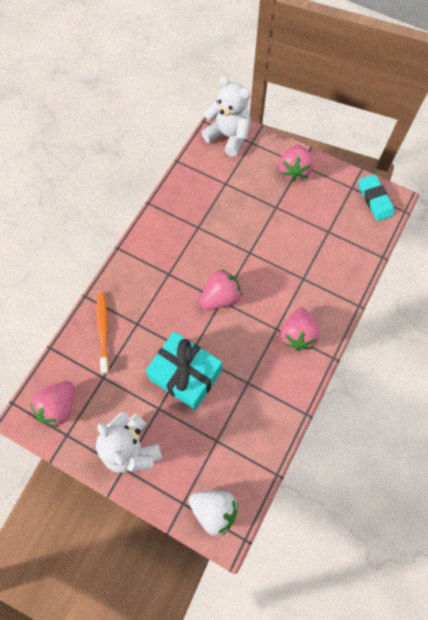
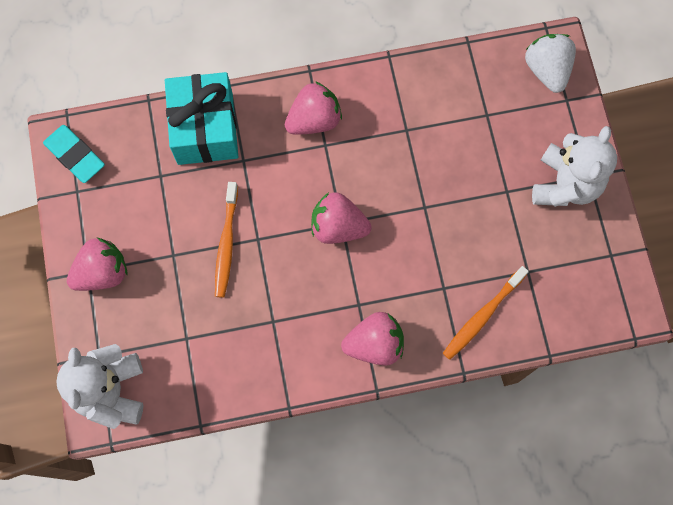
camera: 130 degrees left, 5 degrees up
(59, 406) = (594, 288): pink strawberry -> pink strawberry (374, 344)
(185, 375) = (452, 193): turquoise gift -> turquoise gift (205, 128)
(260, 235) = (226, 244): none -> orange toothbrush
(375, 199) = (75, 155): turquoise eraser -> turquoise eraser turned 75 degrees counterclockwise

